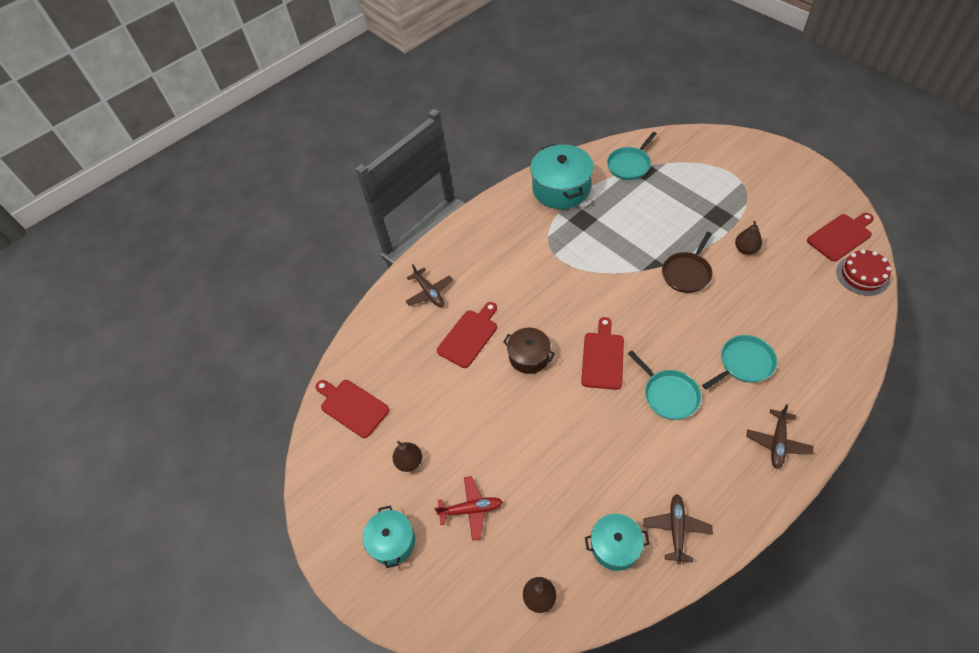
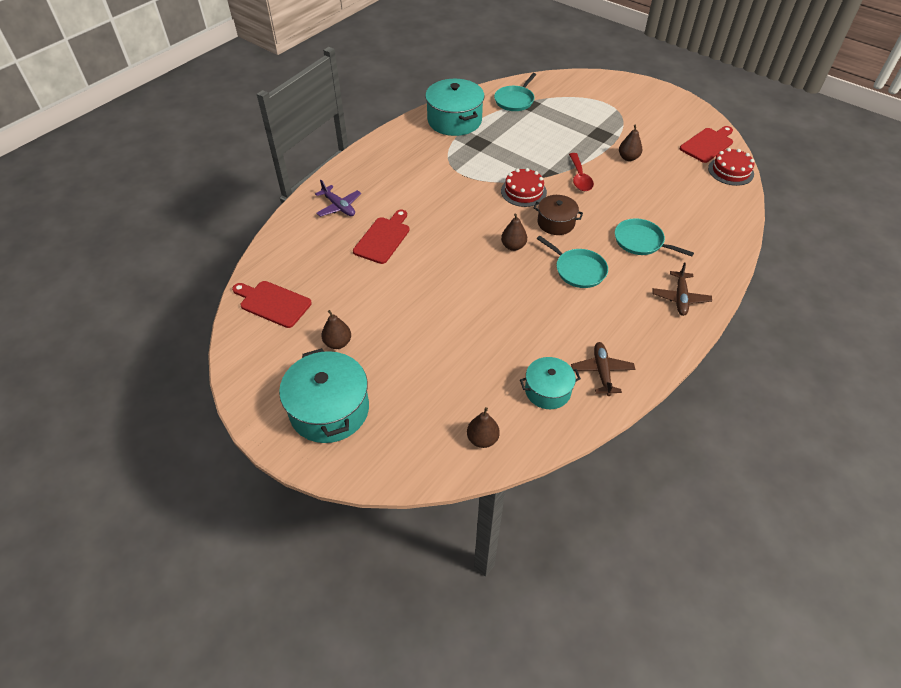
camera: 15 degrees left, 5 degrees down
(392, 541) = (329, 409): turquoise pot -> turquoise pot, size x1.69
(429, 292) = (339, 207): brown plane -> purple plane
(471, 509) = (405, 375): red plane -> none
(529, 356) = (443, 250): brown pot -> brown pot (556, 223)
(602, 357) = (513, 246): red cutting board -> brown pear
(623, 287) = (523, 191): none -> red cake
(687, 273) = (579, 178): brown pan -> red spoon
(744, 363) = (641, 241): turquoise pan -> turquoise pan turned 105 degrees counterclockwise

